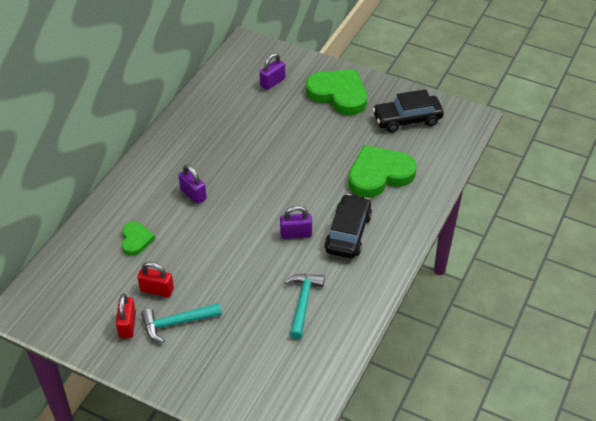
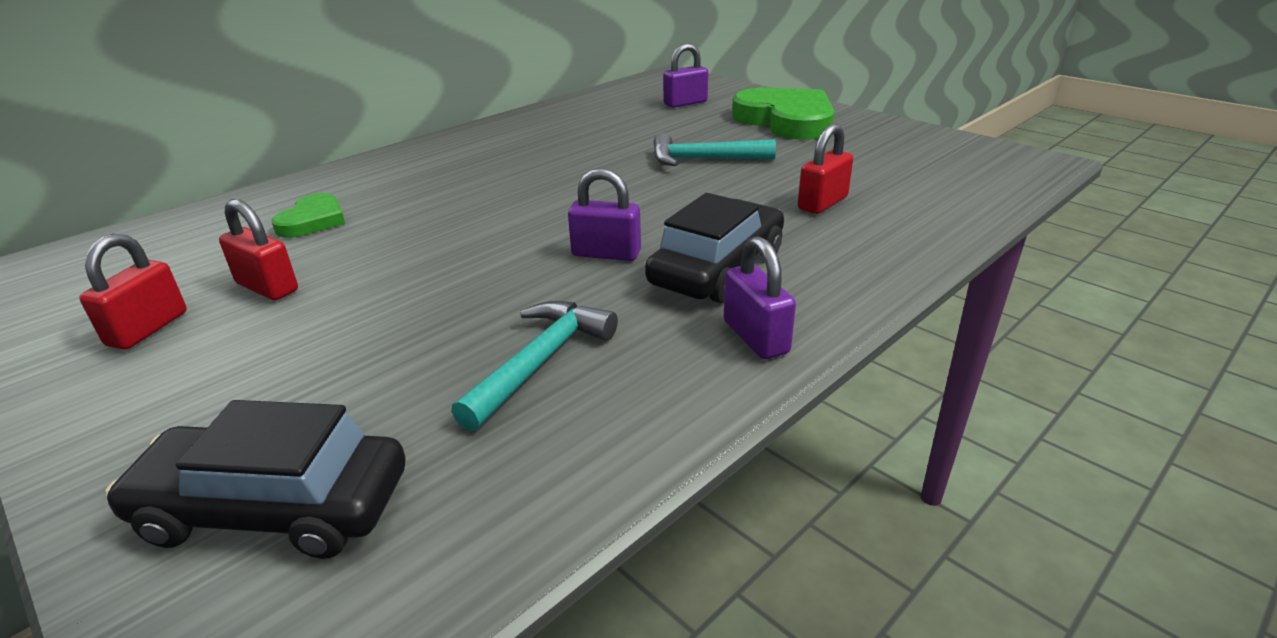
camera: 20 degrees right, 15 degrees down
(176, 323) = (241, 344): turquoise hammer -> turquoise hammer (703, 159)
(193, 194) = (464, 185): purple padlock -> purple padlock (755, 337)
(379, 174) = (822, 203): green heart -> red padlock
(407, 119) = (902, 152): black car -> black car (275, 507)

